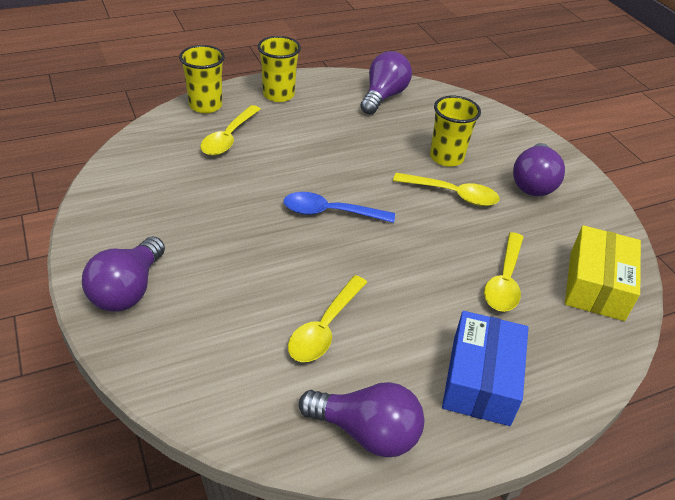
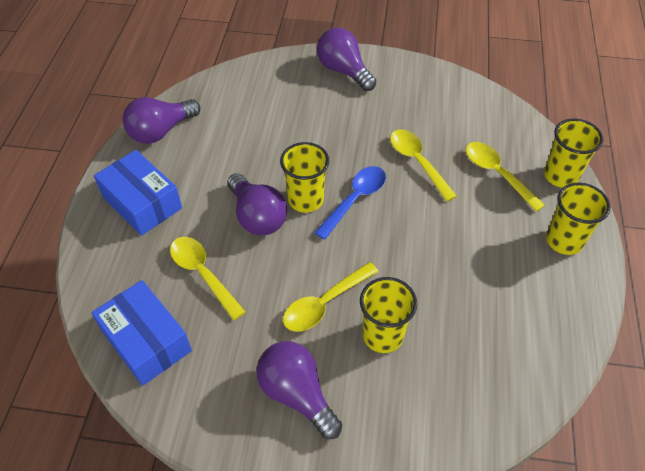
camera: 125 degrees right, 10 degrees up
(325, 328) = (245, 146): yellow spoon -> yellow spoon (417, 162)
(359, 245) = (306, 200): none -> yellow cup
(383, 96) = (528, 341): purple light bulb -> purple light bulb (257, 216)
(596, 285) = (146, 341): yellow box -> blue box

